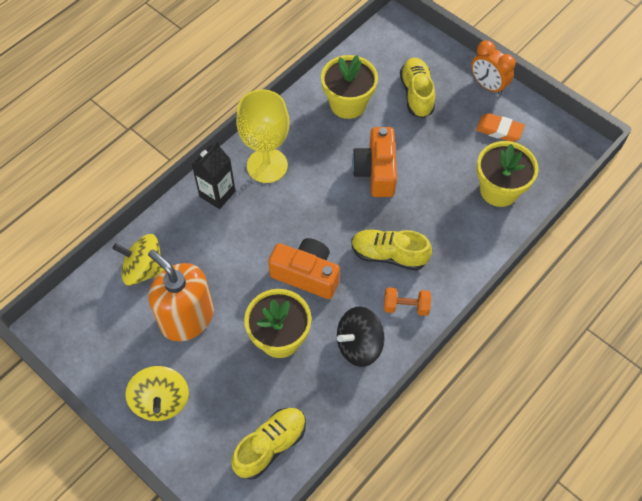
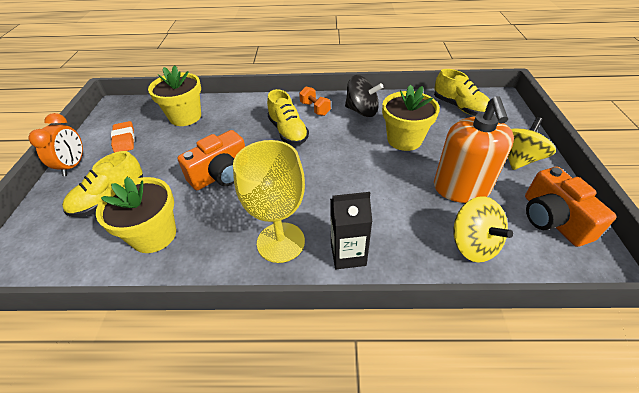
camera: 130 degrees left, 15 degrees down
(270, 446) = (459, 107): yellow shoe -> yellow shoe turned 135 degrees counterclockwise
(306, 274) = (348, 155): orange camera -> orange camera (552, 219)

